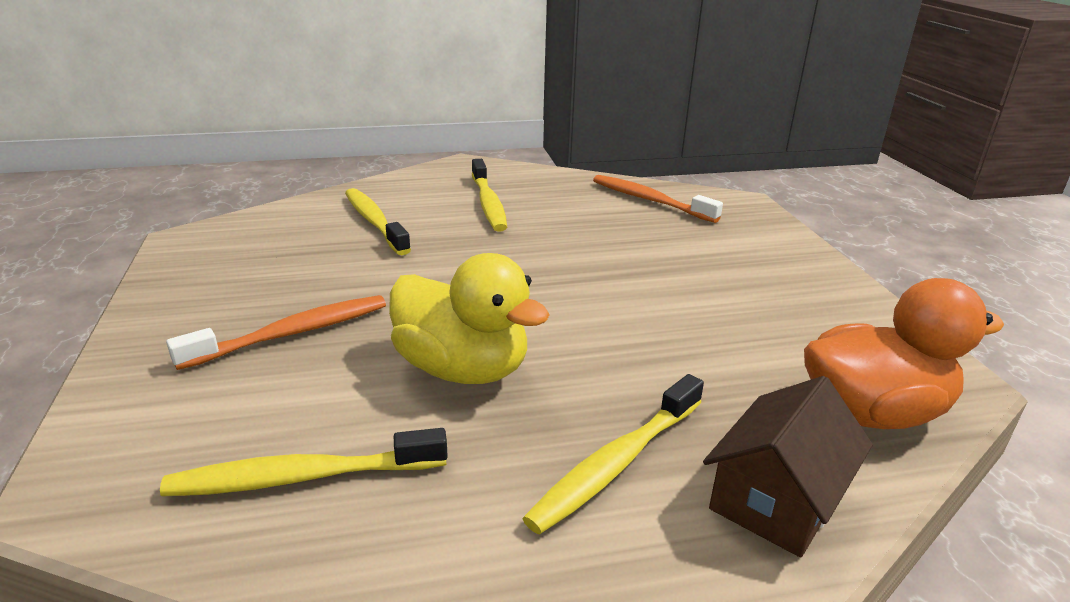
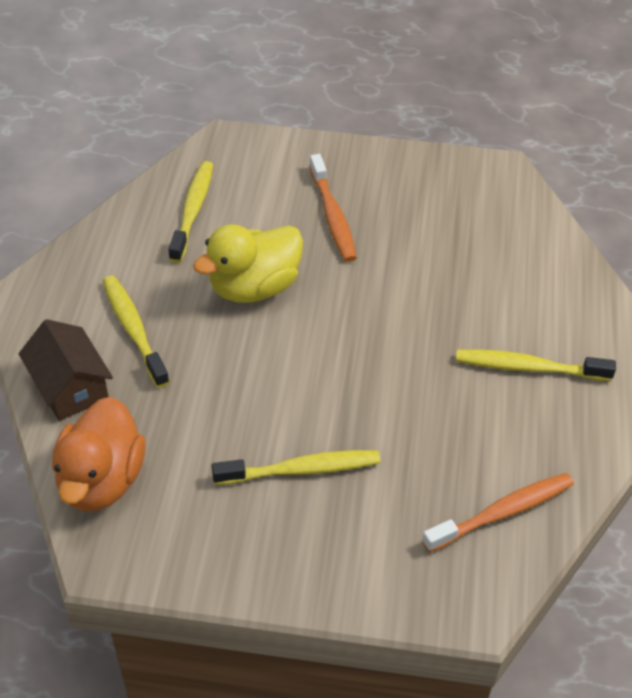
camera: 110 degrees right, 20 degrees up
(374, 222) = (505, 278): yellow toothbrush -> yellow toothbrush (301, 470)

